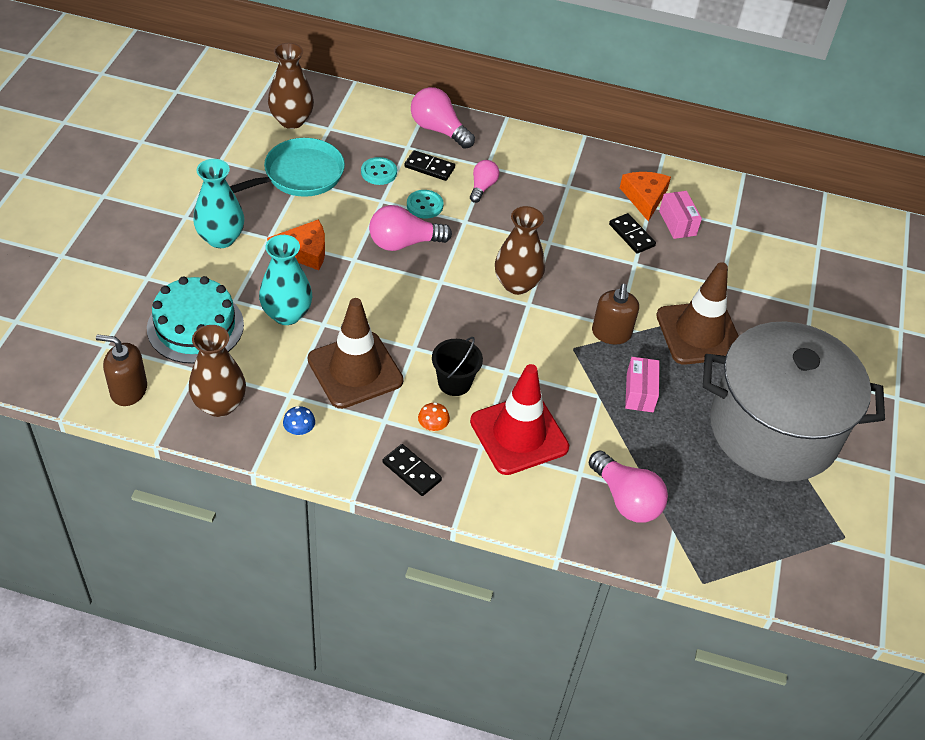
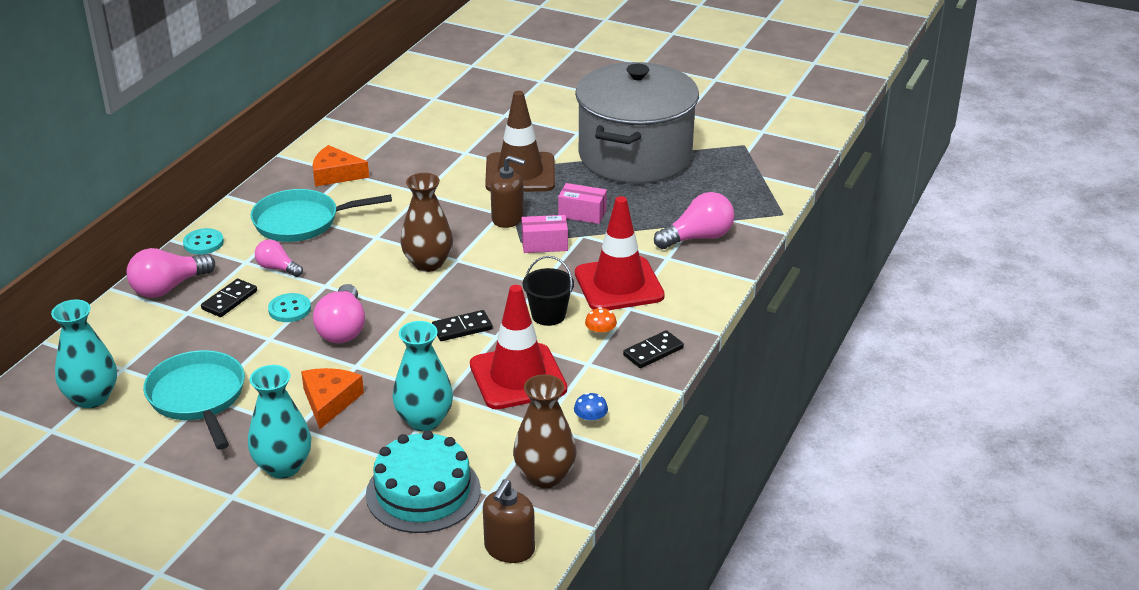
camera: 75 degrees left, 15 degrees down
(291, 120) = (92, 397): brown vase -> turquoise vase
(355, 370) = (518, 377): brown traffic cone -> red traffic cone
(379, 172) = (221, 337): turquoise button -> turquoise button (203, 243)
(558, 189) = (301, 222): none -> turquoise pan
(631, 235) = (384, 189): black domino -> black domino (462, 328)
(677, 223) = (377, 162): pink box -> pink box (544, 244)

